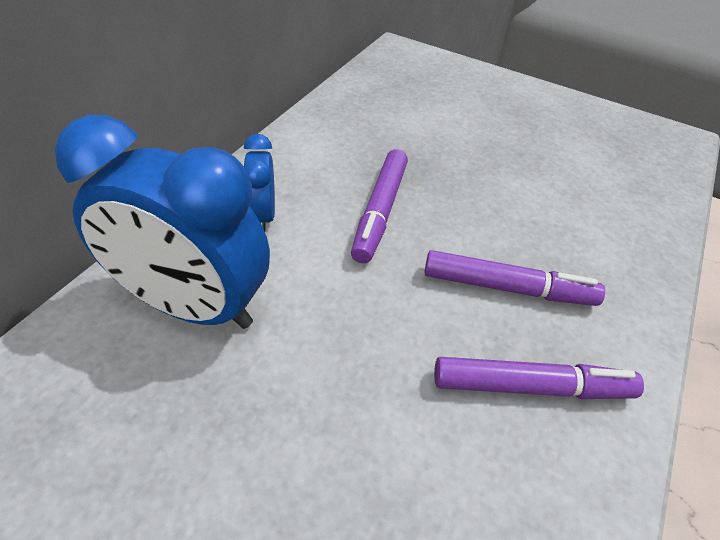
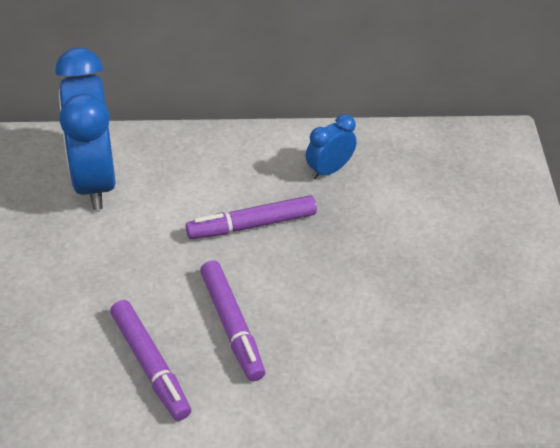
camera: 60 degrees right, 0 degrees up
(263, 215) = (193, 168): blue clock -> blue clock (329, 170)

